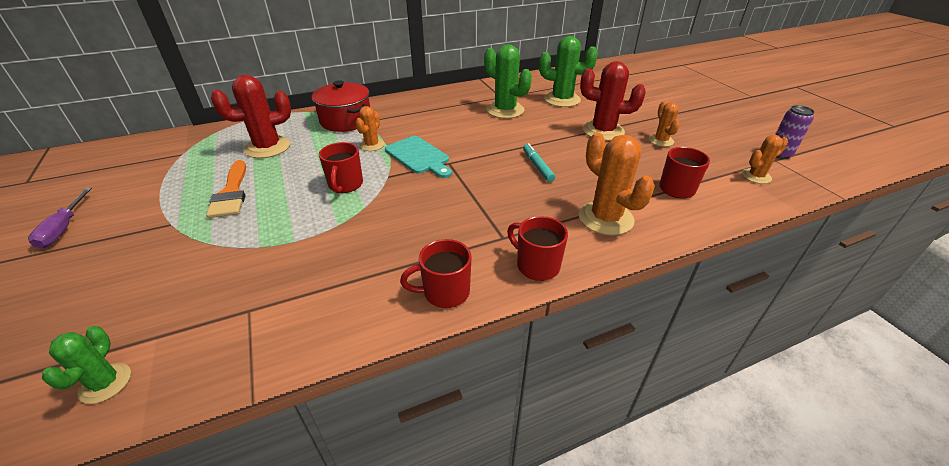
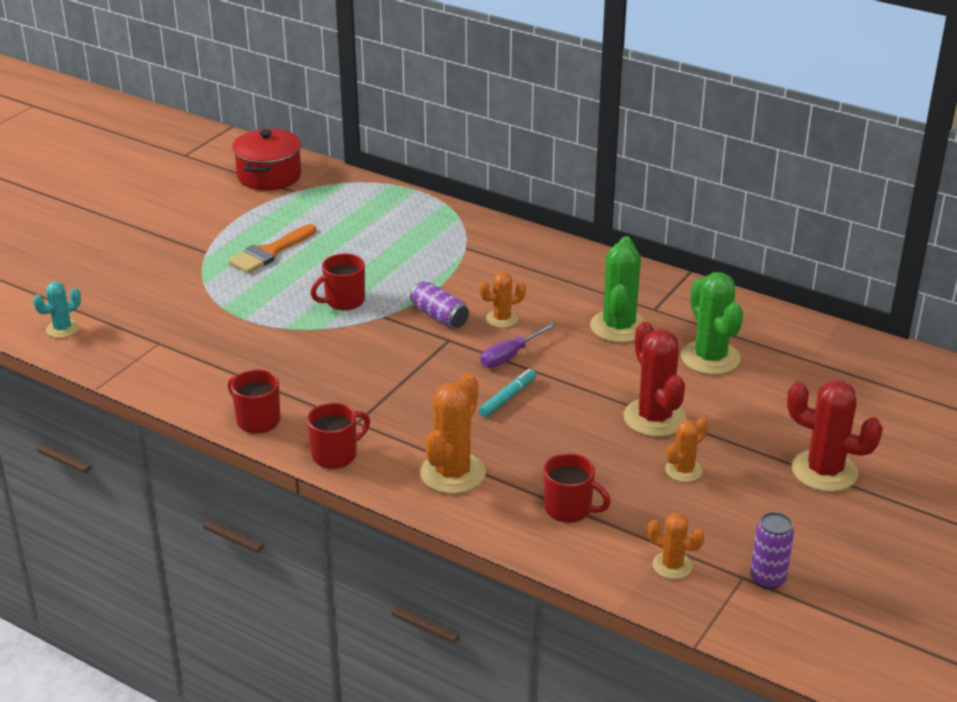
camera: 55 degrees right, 5 degrees down
(64, 228) = (156, 213): purple screwdriver -> purple screwdriver (510, 356)
(105, 383) = (62, 329): green cactus -> turquoise cactus
(268, 147) = (355, 225): red cactus -> red cactus (824, 471)
(346, 120) = (457, 237): red pot -> red pot (269, 176)
(372, 145) = (428, 278): orange cactus -> orange cactus (502, 319)
(419, 156) = (440, 316): turquoise cutting board -> purple can
(536, 265) = (335, 455): red mug -> red mug turned 45 degrees clockwise

